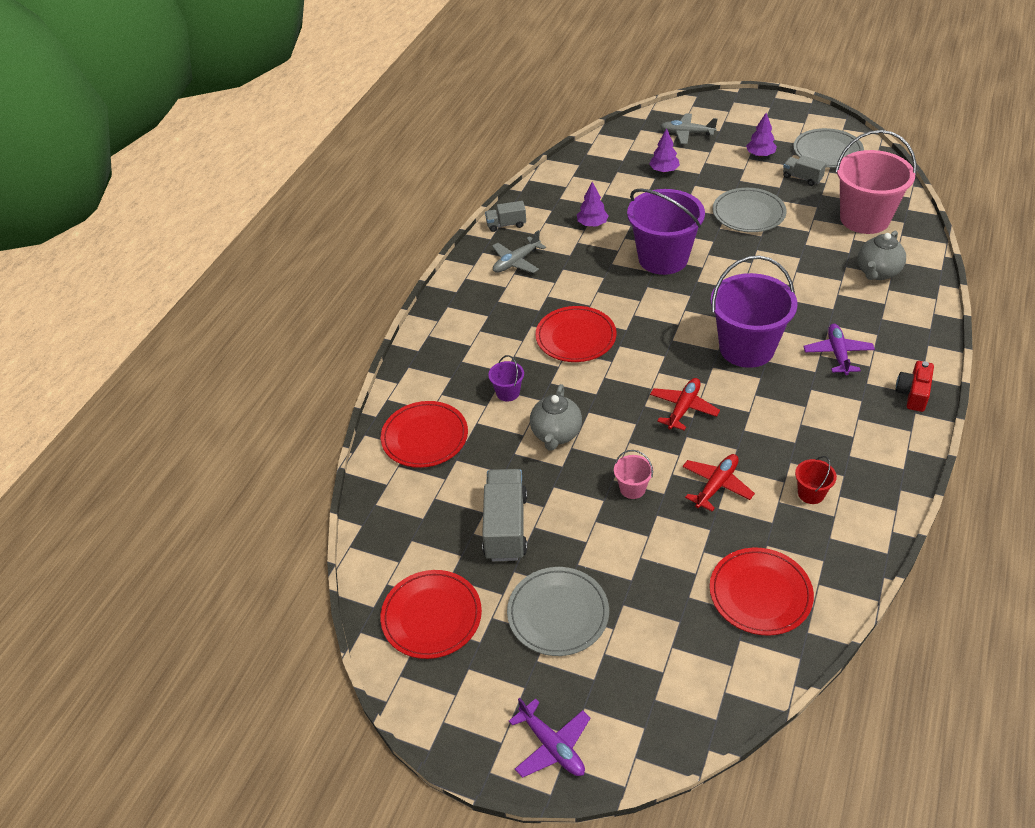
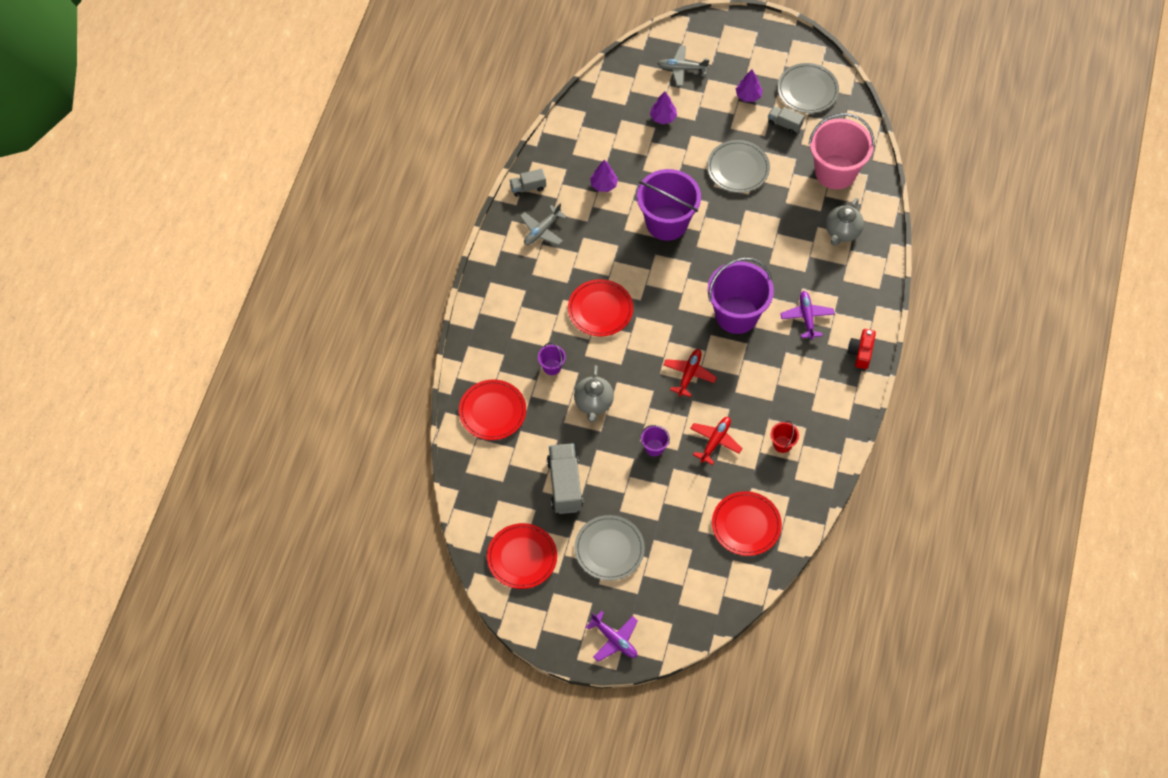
camera: 10 degrees left, 15 degrees up
(632, 488) = (654, 447): pink bucket -> purple bucket

